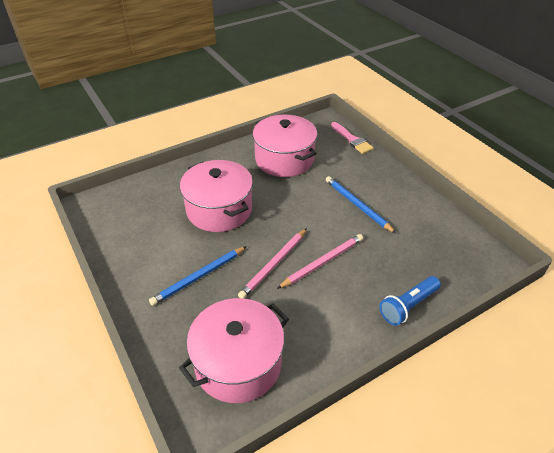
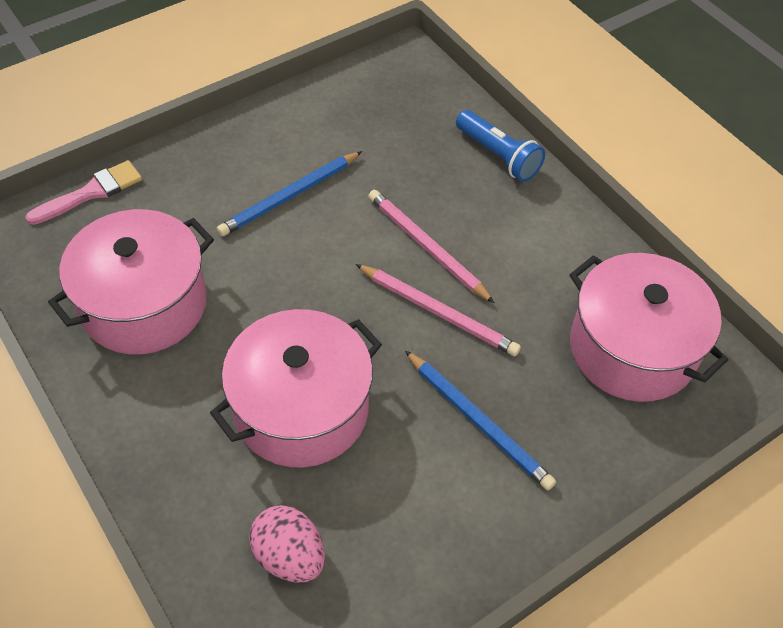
camera: 95 degrees left, 10 degrees up
(146, 206) = (289, 556): none -> pink egg

